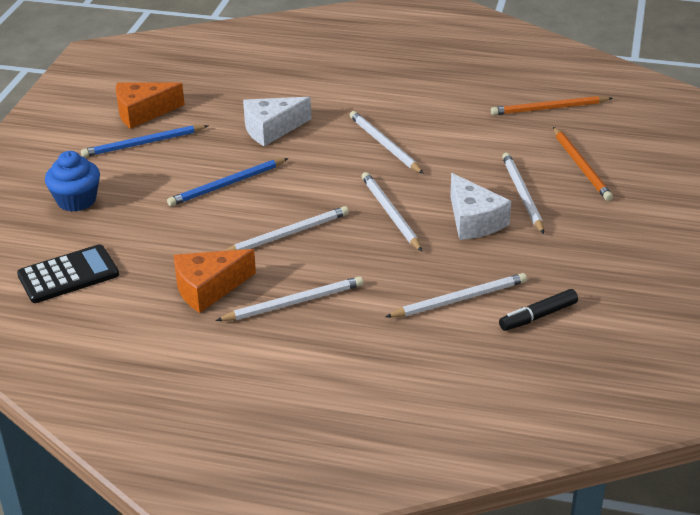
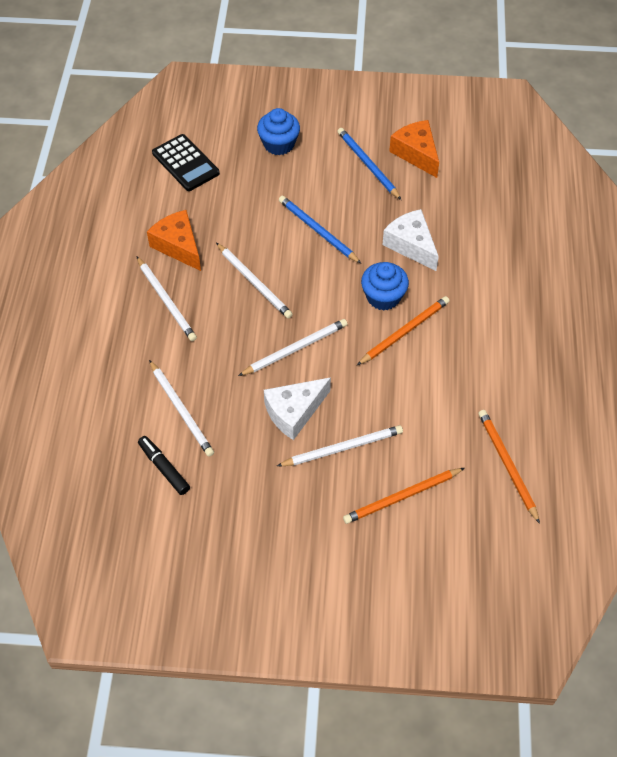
camera: 80 degrees right, 20 degrees up
(335, 152) = (383, 297): none -> blue cupcake
(384, 145) = (404, 331): white pencil -> orange pencil

